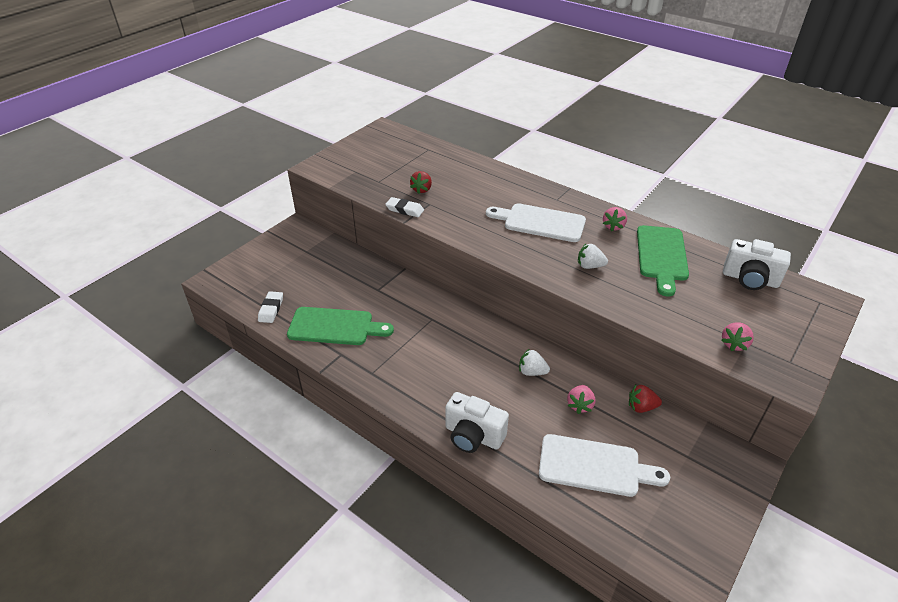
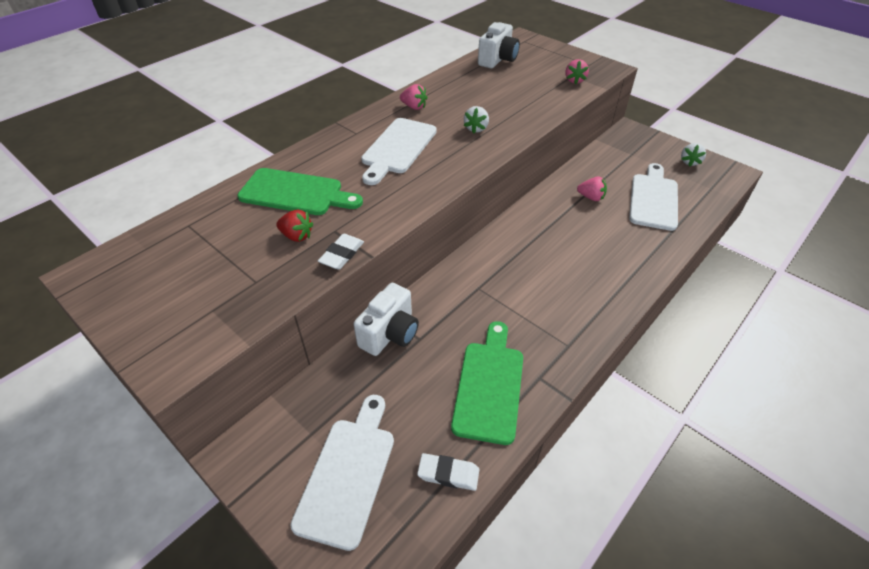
camera: 85 degrees left, 5 degrees up
(278, 268) = (348, 473): none -> white cutting board
(473, 436) = (640, 267): white camera -> white camera (390, 333)
(532, 372) = (554, 220): white strawberry -> white strawberry (689, 162)
(641, 407) = (587, 166): red strawberry -> none
(662, 256) = (464, 90): green cutting board -> green cutting board (296, 193)
(734, 344) = (574, 80): pink strawberry -> pink strawberry turned 60 degrees clockwise

